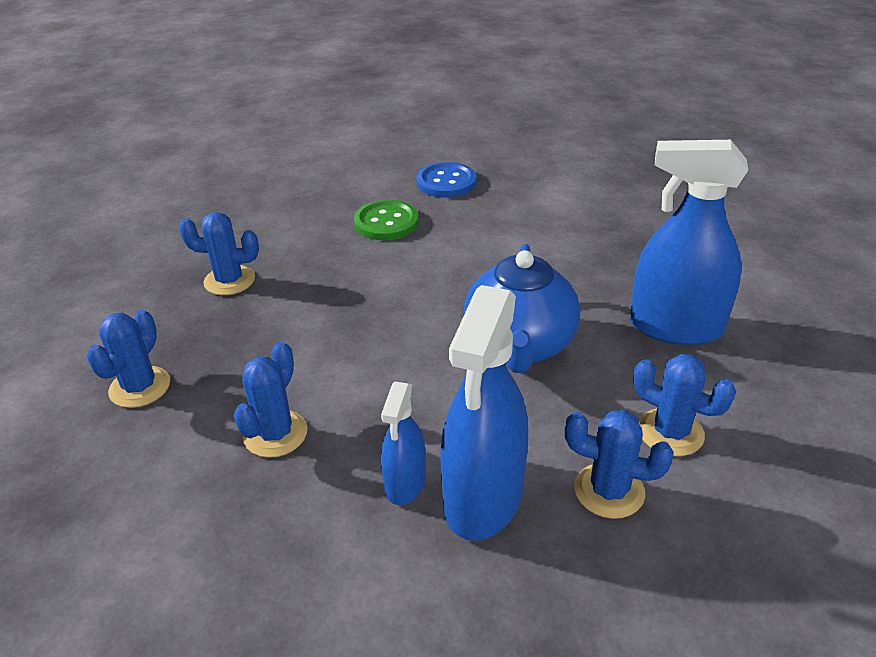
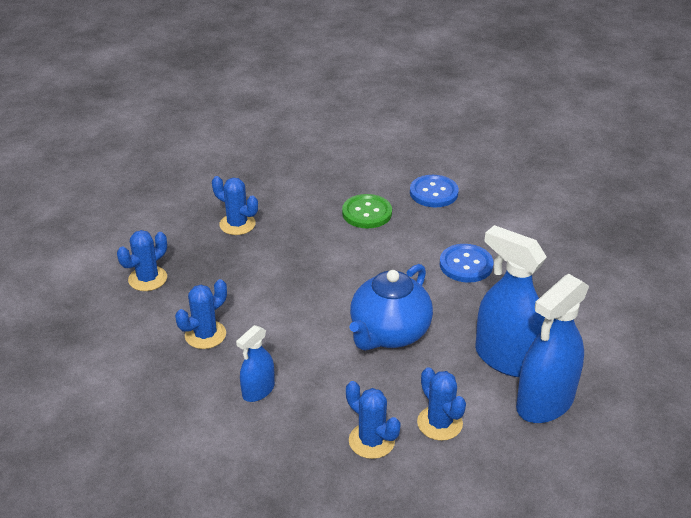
camera: 25 degrees right, 0 degrees up
(483, 497) = (296, 416): blue spray bottle -> blue spray bottle (545, 402)
(543, 243) = (466, 265): none -> blue button

